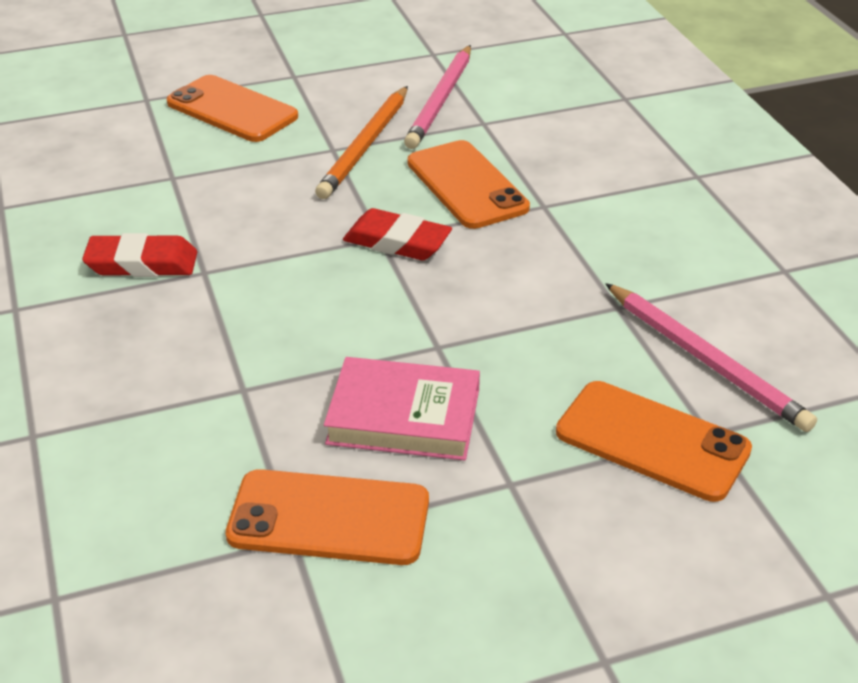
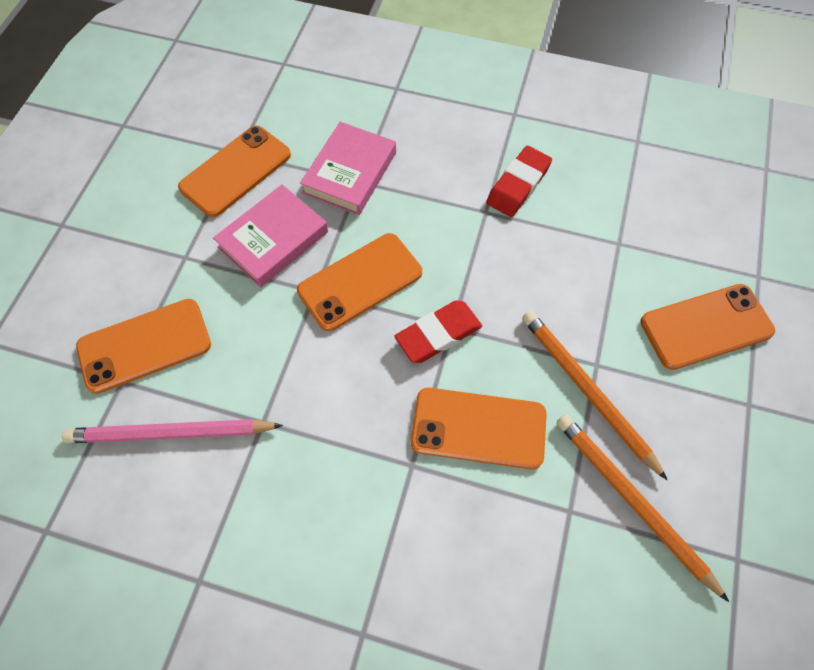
camera: 125 degrees right, 25 degrees up
(235, 403) = (350, 173): none -> pink book
(390, 319) = (360, 282): none -> orange phone
(441, 100) = (632, 502): pink pencil -> orange pencil

